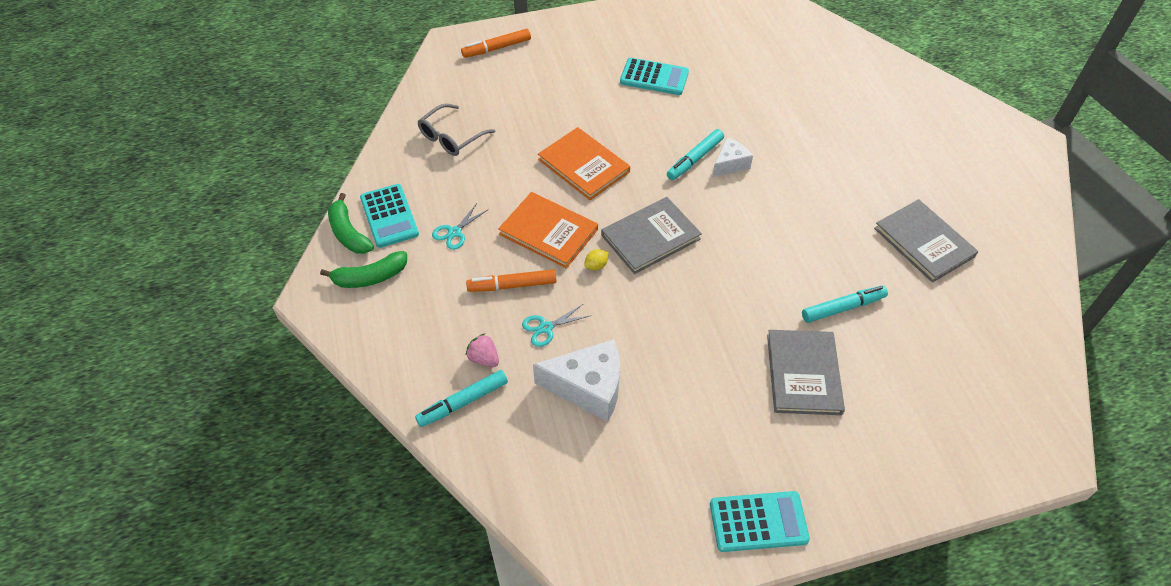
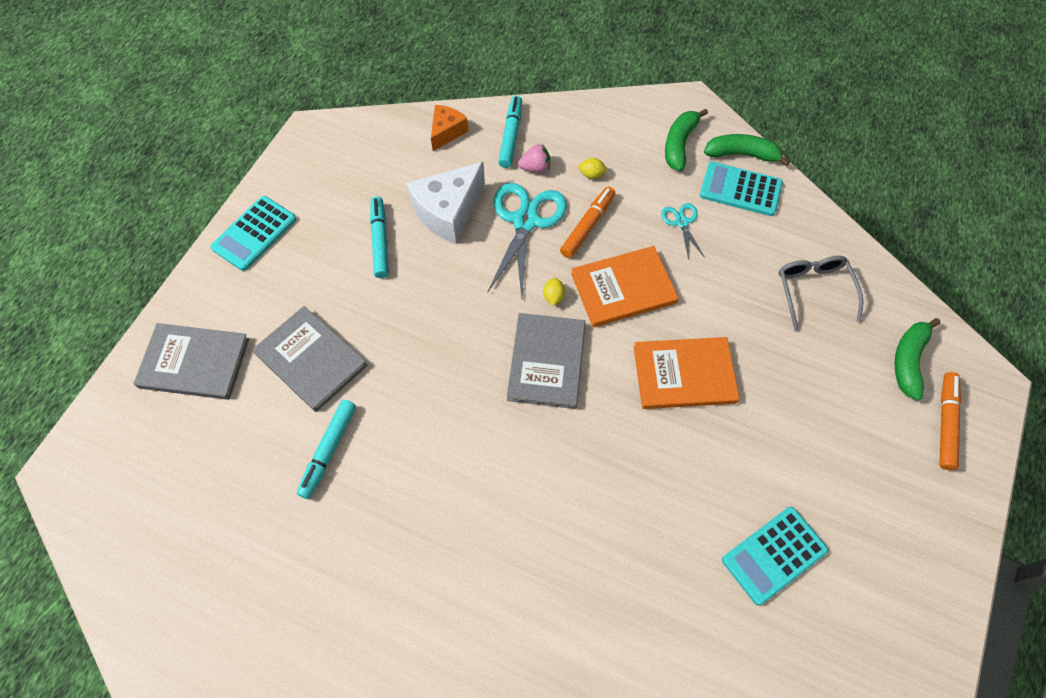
camera: 130 degrees right, 10 degrees up
(456, 315) = (591, 174): none -> yellow lemon
(466, 77) = (908, 361): none -> green banana
(503, 458) = (446, 132): none -> orange cheese
(546, 327) = (525, 221): turquoise scissors -> turquoise scissors, size x2.00
(695, 159) = (609, 485): turquoise marker -> turquoise marker (380, 241)
(730, 164) = (574, 514): white cheese -> none
(923, 242) = (311, 607): grey book -> grey book (194, 363)

